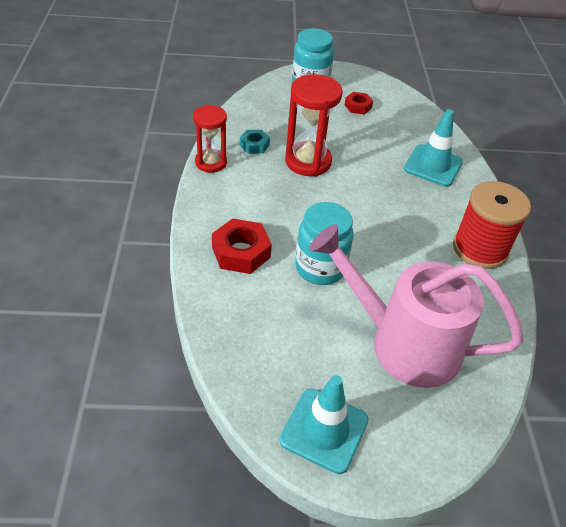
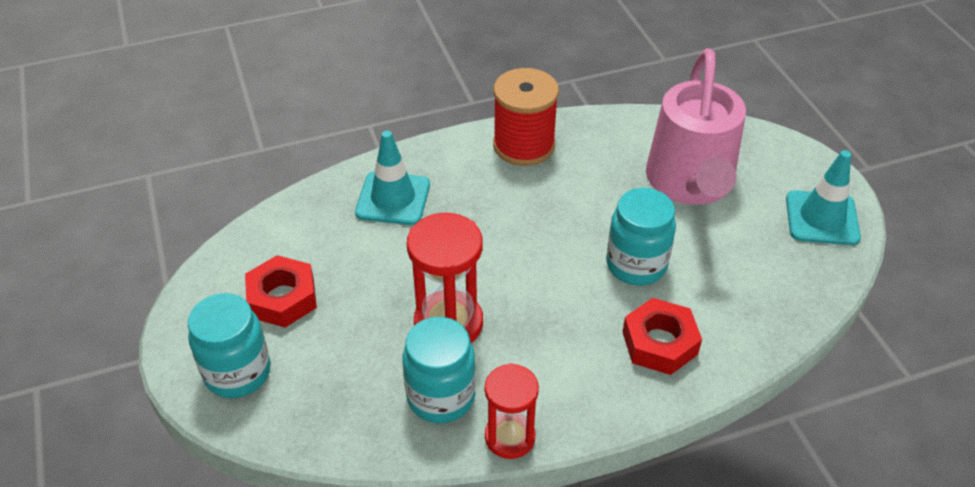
camera: 105 degrees left, 0 degrees up
(254, 145) = (441, 397): turquoise nut -> turquoise jar
(358, 106) = (282, 298): red nut -> red nut, size x1.69

